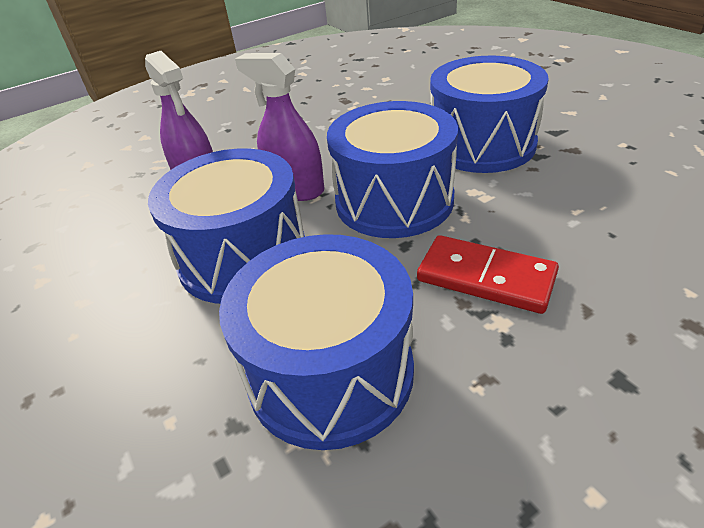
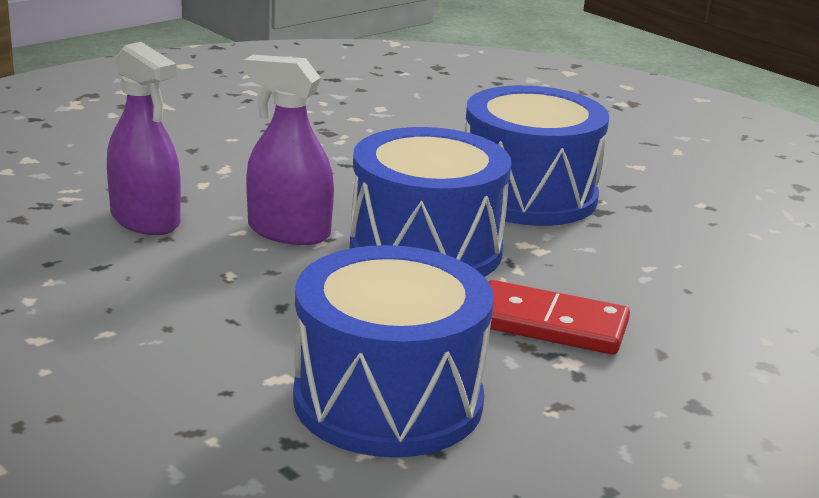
camera: 15 degrees left, 15 degrees down
(243, 257) = (243, 299): blue drum -> none

